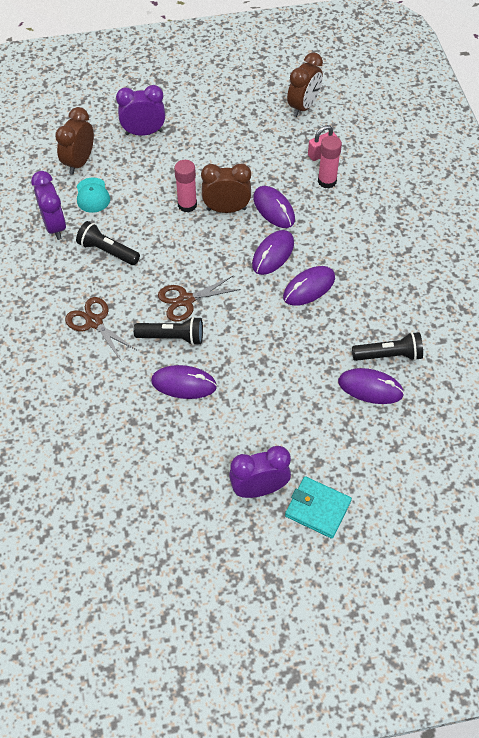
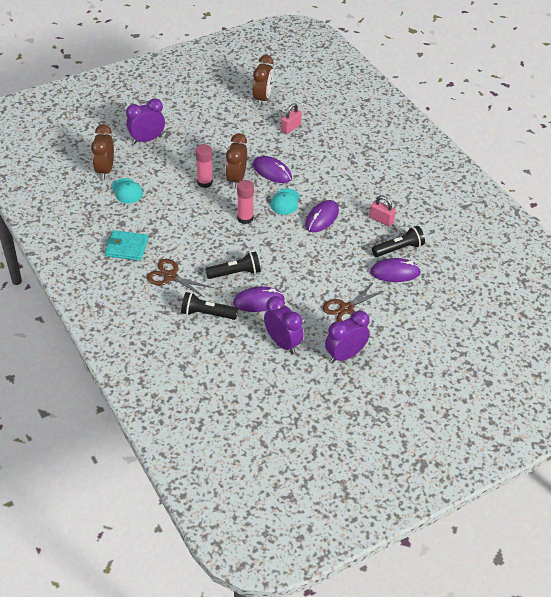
camera: 20 degrees left, 10 degrees down
(55, 226) = (107, 218): purple clock -> purple clock (283, 343)
(107, 251) = (157, 226): black flashlight -> black flashlight (207, 314)
(186, 300) = (234, 246): brown scissors -> brown scissors (346, 309)
(226, 209) = (236, 179): brown clock -> brown clock turned 60 degrees counterclockwise
(273, 254) = (285, 202): purple mouse -> turquoise cap
(317, 508) = (392, 357): turquoise wallet -> turquoise wallet (127, 247)
(327, 181) = (303, 145): pink glue stick -> pink glue stick (245, 218)
(383, 308) = (381, 220): none -> pink padlock

